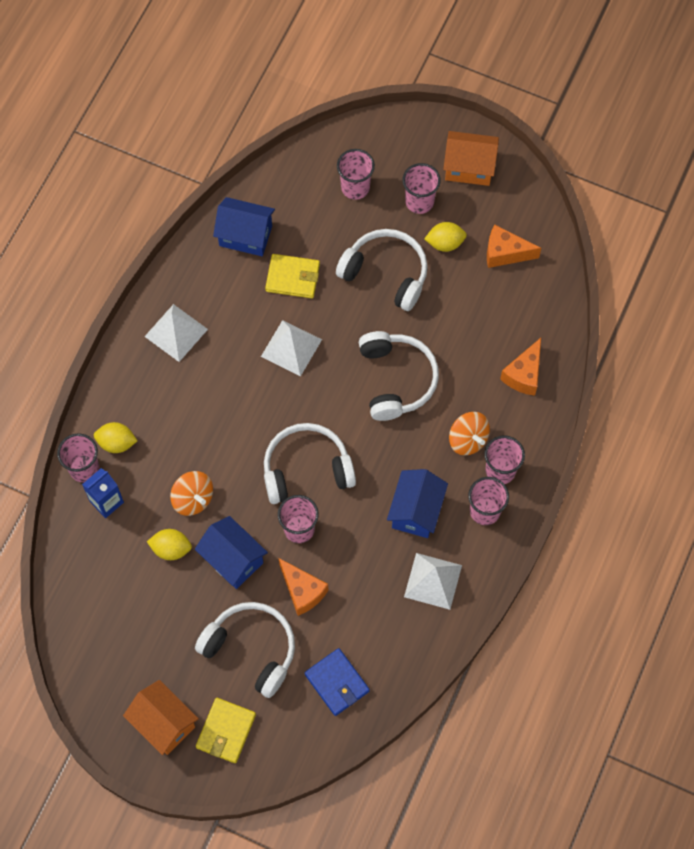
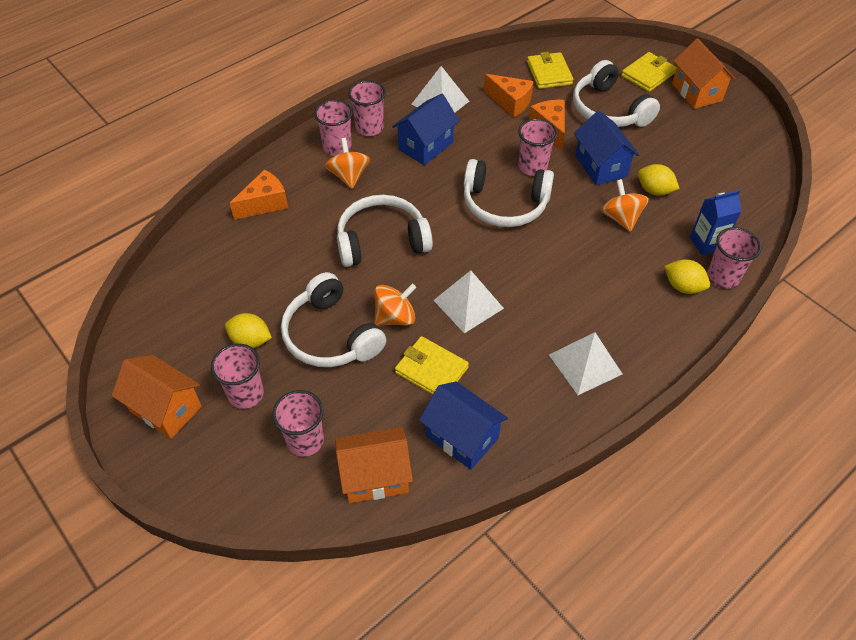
camera: 155 degrees left, 15 degrees down
(292, 184) = (375, 476): none -> orange house
(337, 683) = (549, 73): blue wallet -> yellow wallet
(344, 310) = (395, 317): none -> orange spinning top
(396, 379) = (382, 241): white headphones -> white headphones turned 60 degrees clockwise
(505, 253) = (199, 307): orange cheese -> orange cheese (510, 102)

